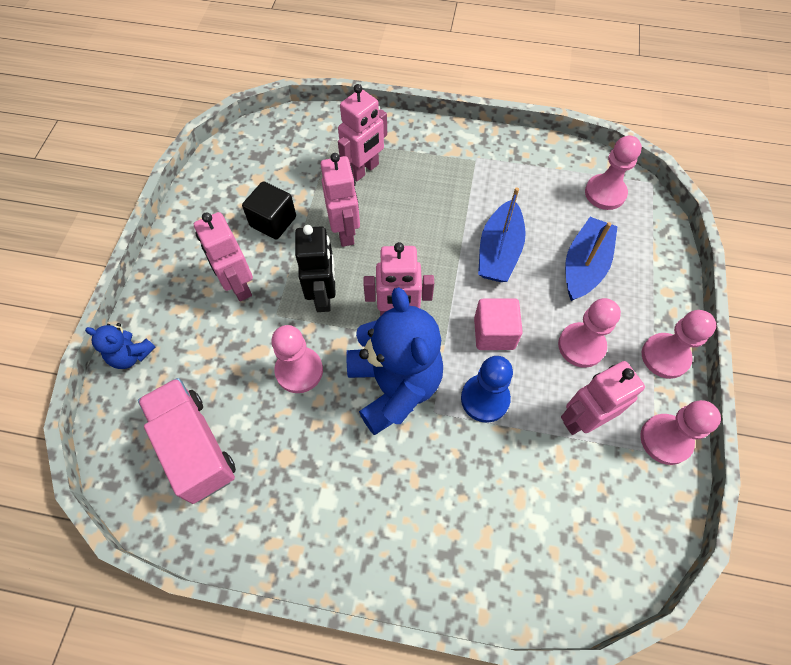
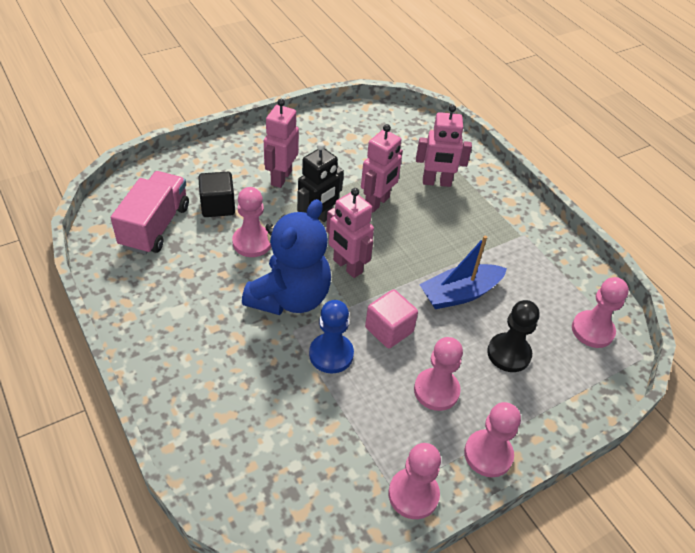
camera: 45 degrees right, 15 degrees down
(131, 355) = (186, 162): blue teddy bear -> none
(273, 221) = (344, 164): black cube -> black cube (218, 206)
(582, 419) = (375, 426): pink robot -> none
(584, 266) = (508, 354): blue boat -> black pawn

